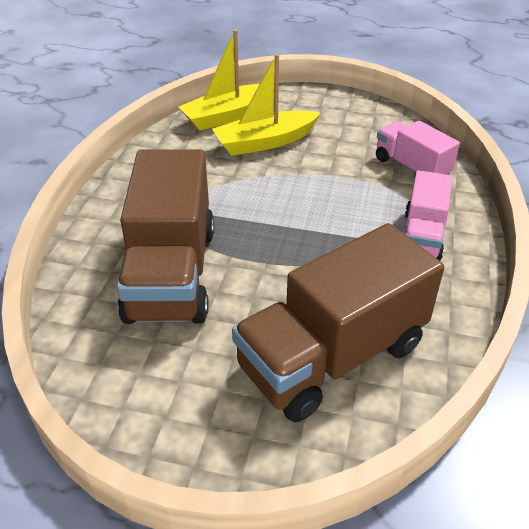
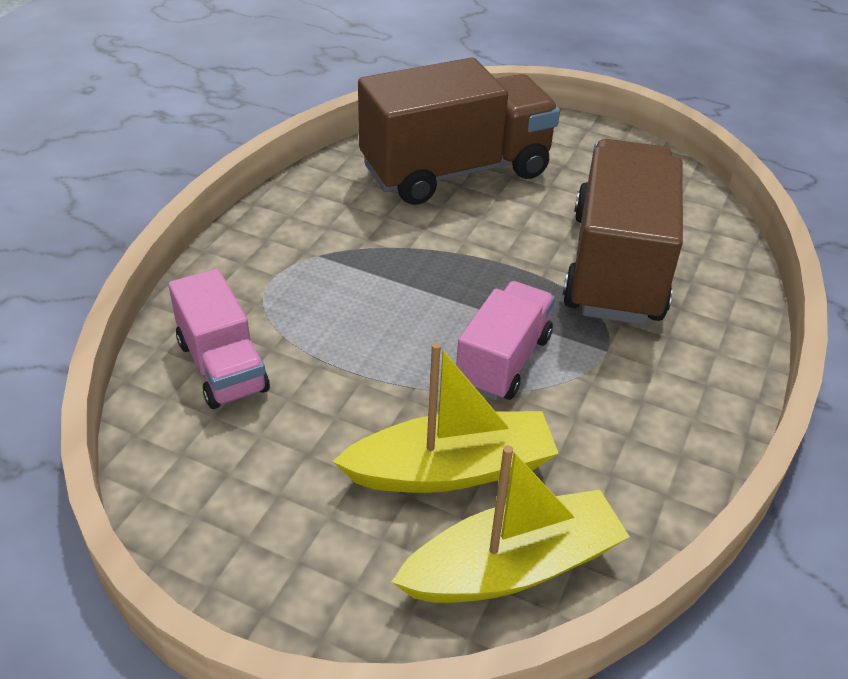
camera: 170 degrees left, 0 degrees up
(422, 236) = (289, 261): pink truck -> pink truck (503, 361)

